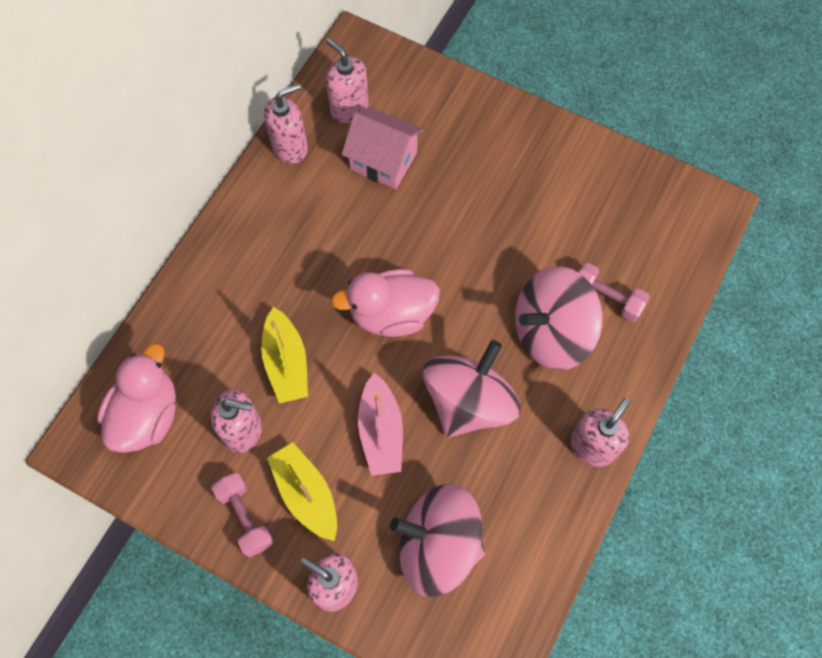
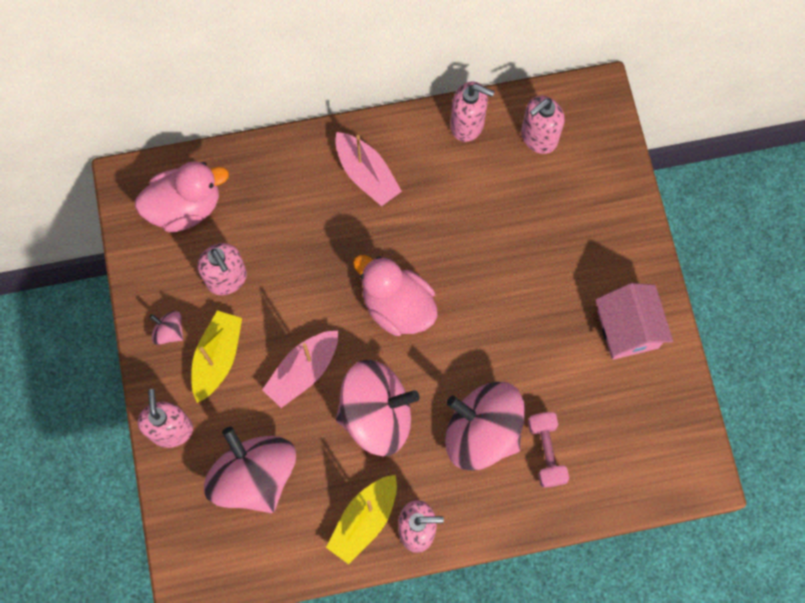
camera: 50 degrees right, 5 degrees up
(245, 517) = (169, 331): pink dumbbell -> pink spinning top
(259, 251) = (366, 174): none -> pink boat
(286, 363) = (299, 265): yellow boat -> yellow boat (364, 520)
(349, 108) = (538, 137): pink soap dispenser -> pink soap dispenser turned 135 degrees counterclockwise
(383, 161) = (516, 199): pink house -> pink house (627, 329)

